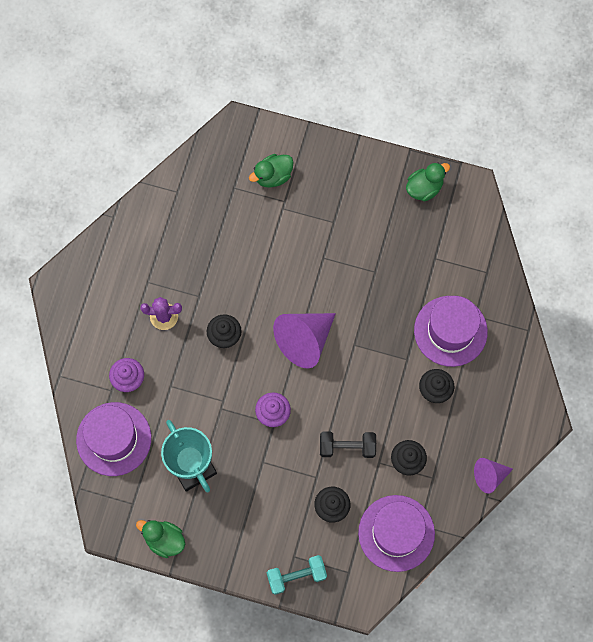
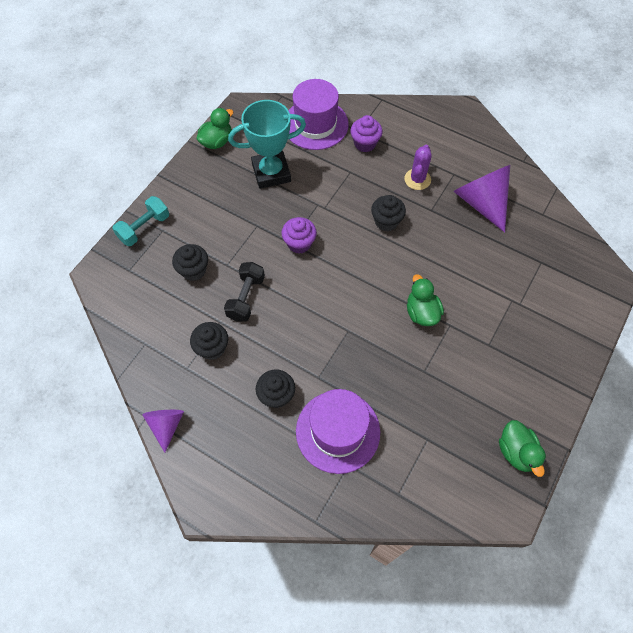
camera: 105 degrees right, 10 degrees down
(273, 176) = (550, 299): green duck -> green duck (421, 312)
(296, 576) = (144, 228): turquoise dumbbell -> turquoise dumbbell turned 45 degrees clockwise
(304, 340) = (364, 286): purple cone -> purple cone (481, 202)
(396, 533) = (146, 319): purple hat -> none

